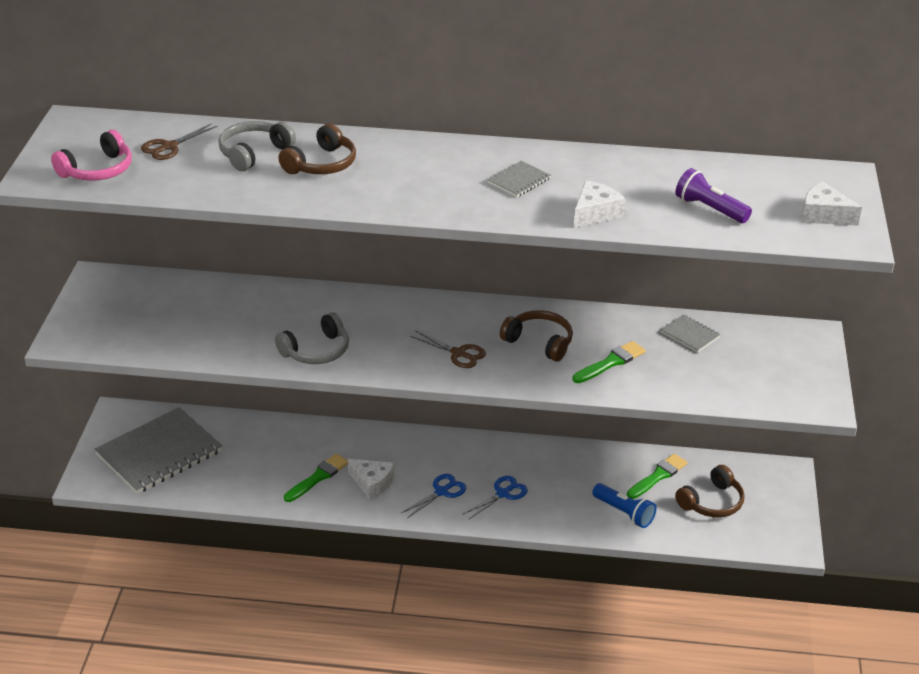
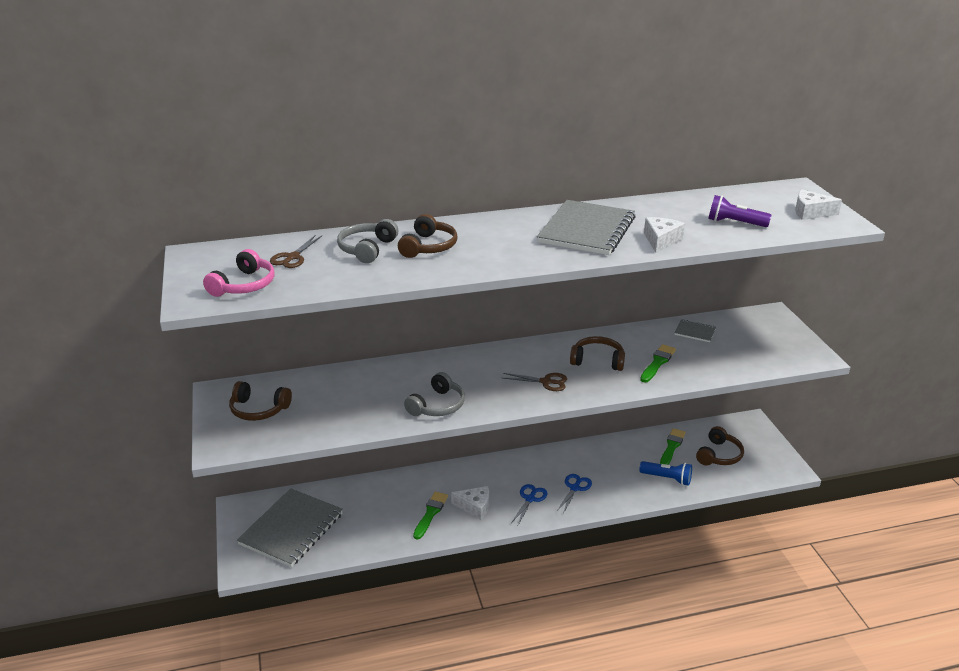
camera: 20 degrees left, 5 degrees down
(126, 308) = (258, 410): none -> brown headphones
(519, 181) = (586, 230): grey notebook -> grey notebook, size x2.29

